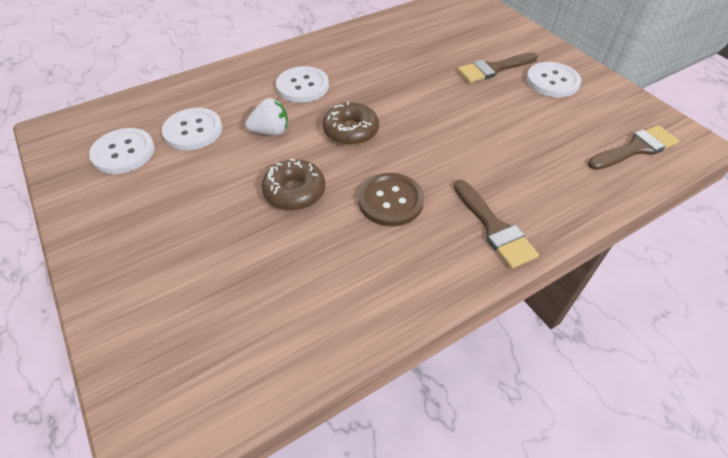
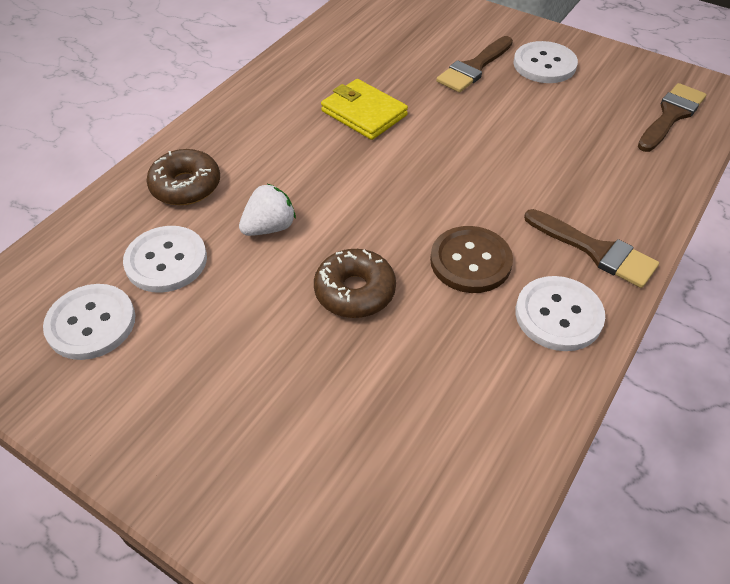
camera: 25 degrees left, 0 degrees up
(302, 86) = (266, 156): white button -> white button (558, 315)
(351, 131) = (367, 194): brown donut -> brown donut (186, 186)
(389, 77) = (364, 113): none -> yellow wallet

